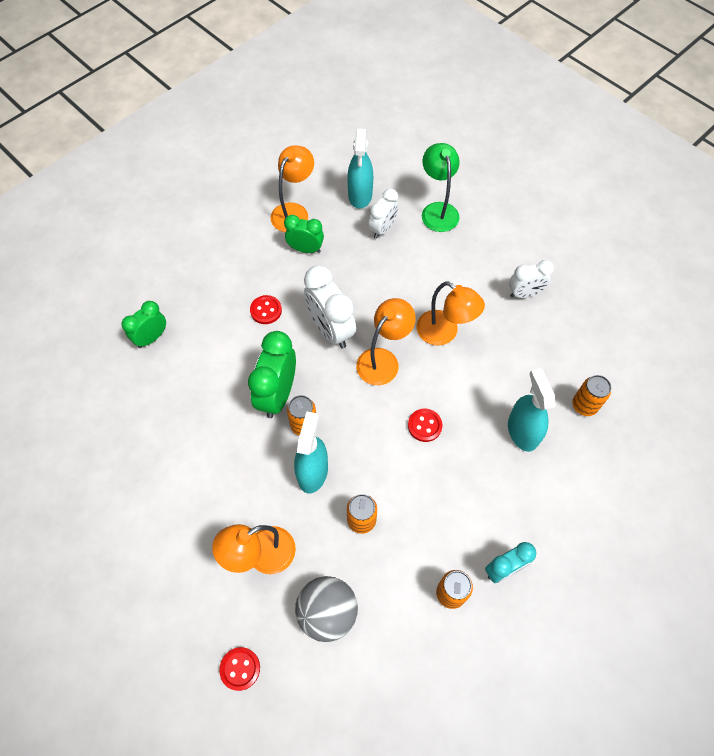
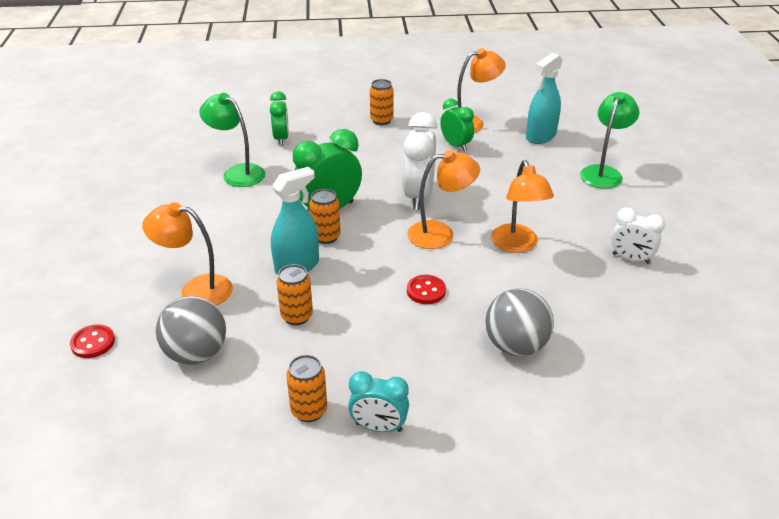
camera: 40 degrees right, 25 degrees down
(152, 337) = (281, 139): green clock -> green clock turned 90 degrees clockwise
(156, 406) = (237, 173): none -> green lamp
(266, 310) = (381, 163): red button -> none
(382, 229) = (537, 162): white clock -> none
(522, 431) = (515, 346): turquoise spray bottle -> grey ball
(584, 405) = (606, 364): orange can -> orange can (381, 120)

